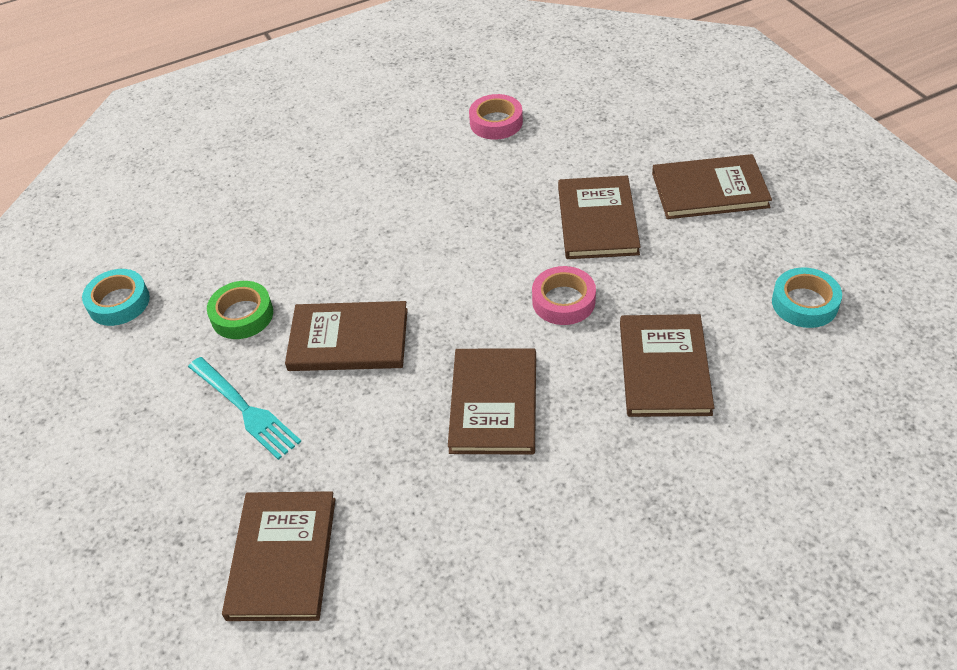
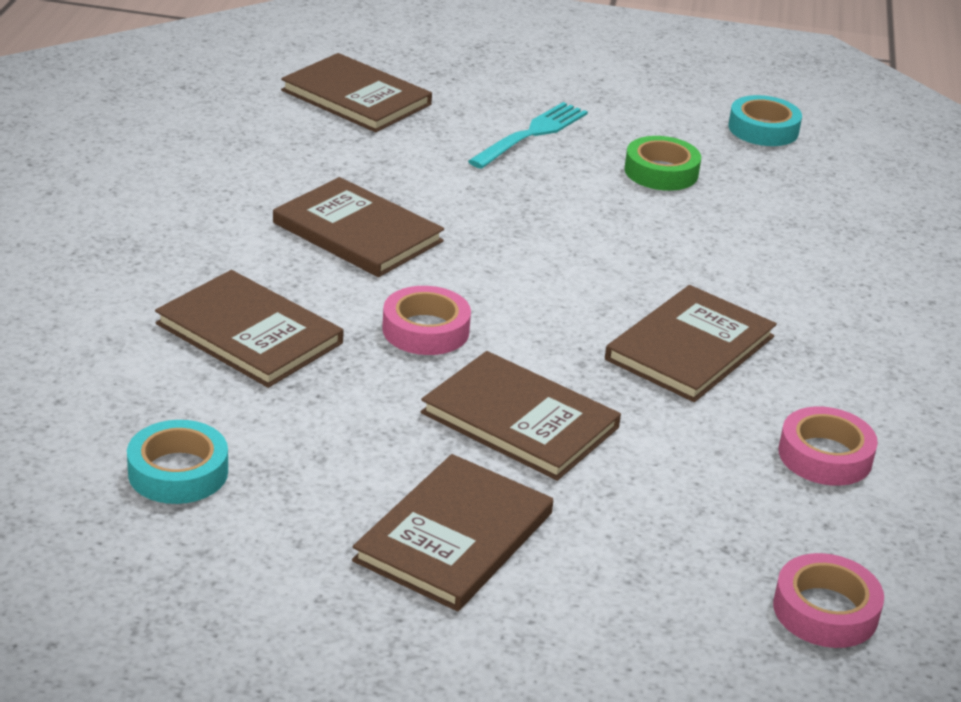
camera: 120 degrees right, 15 degrees down
(245, 410) = (532, 134): turquoise fork -> turquoise fork turned 135 degrees clockwise
(348, 339) = (549, 204): brown book -> brown book (690, 348)
(607, 80) = (825, 610): none -> pink tape

